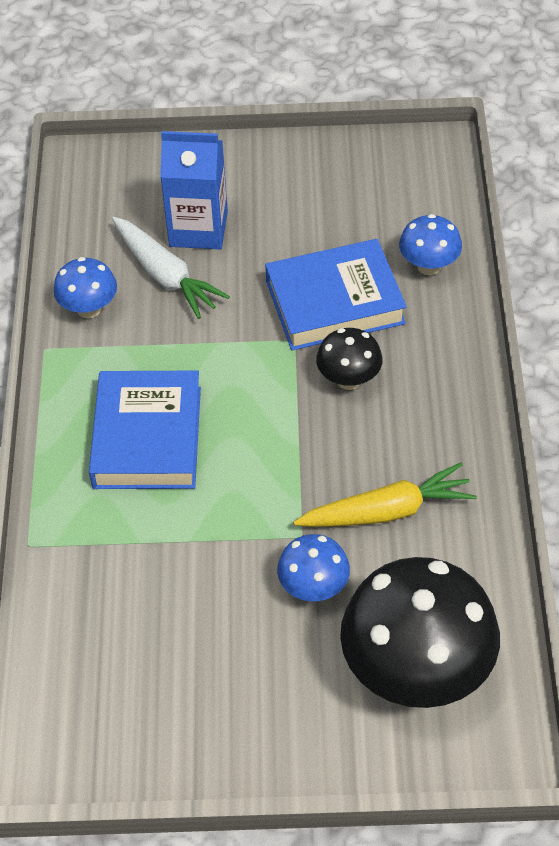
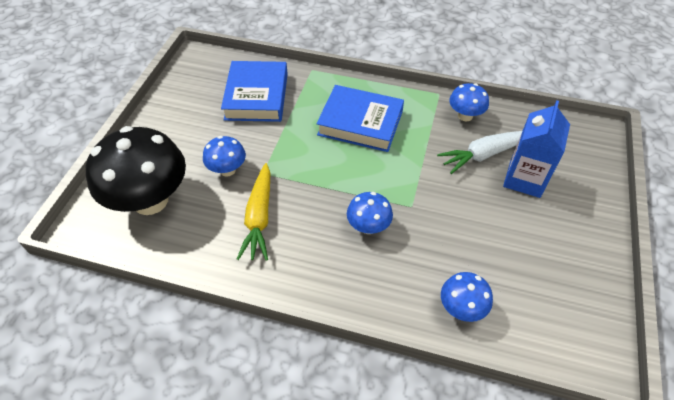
camera: 105 degrees right, 0 degrees up
(334, 302) = (439, 237): blue book -> blue book (256, 96)
(349, 379) = (368, 226): black mushroom -> blue mushroom

